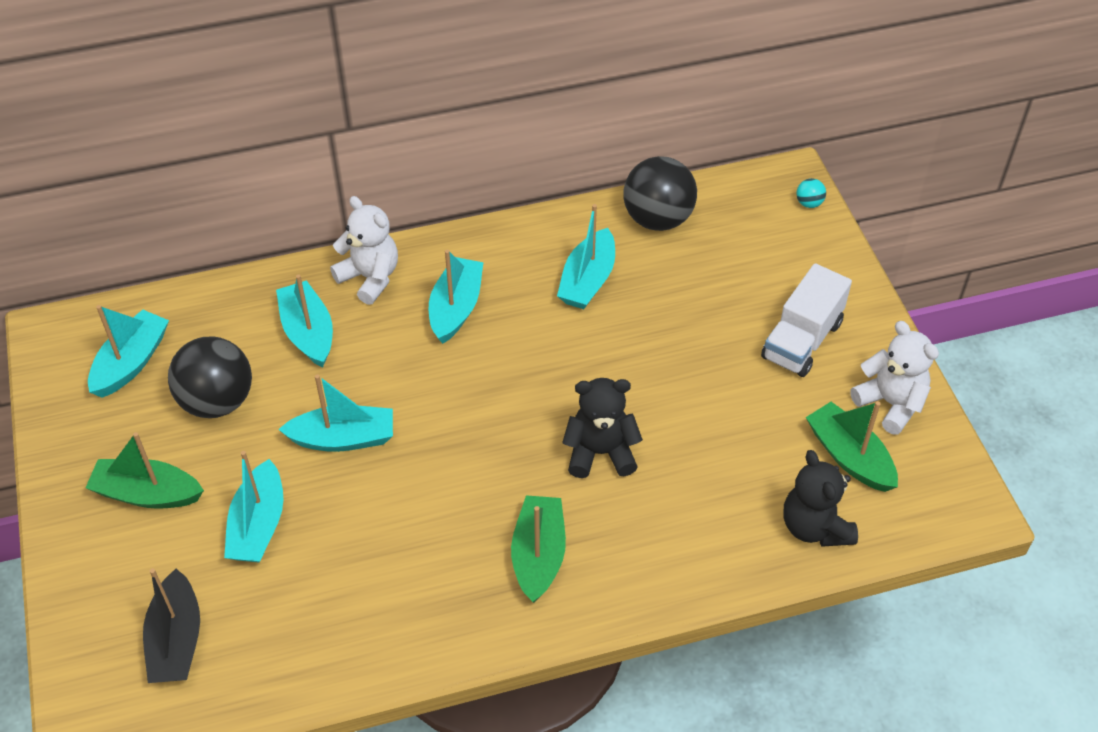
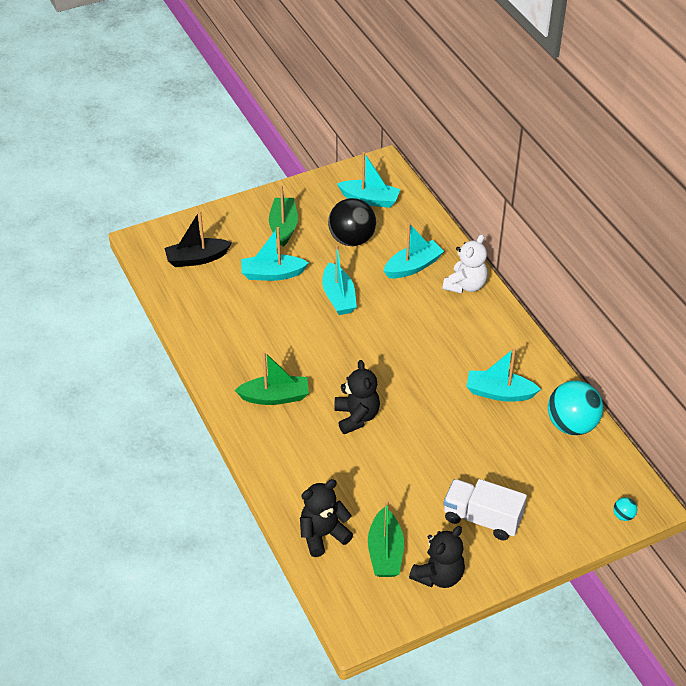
camera: 80 degrees right, 5 degrees down
(456, 308) = (453, 330): turquoise boat -> none
(657, 219) = (571, 425): black ball -> turquoise ball
(849, 456) = (385, 552): green boat -> green boat turned 135 degrees clockwise
(890, 403) = (438, 575): white teddy bear -> black teddy bear

